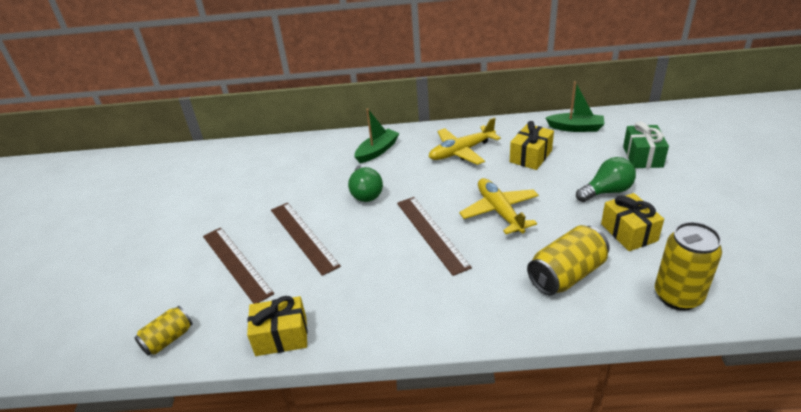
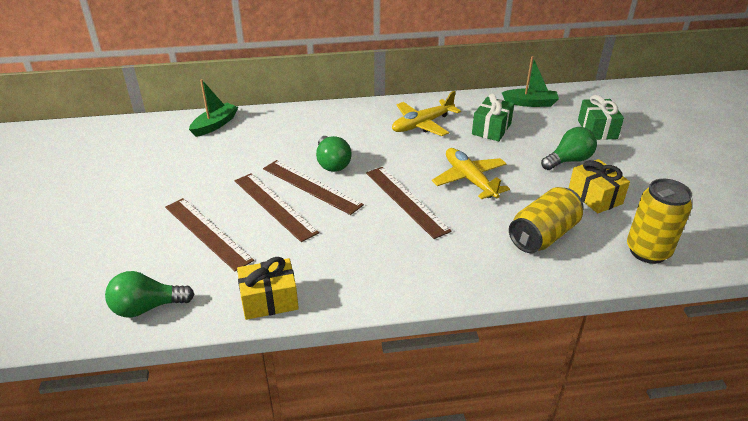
camera: 10 degrees left, 0 degrees up
(168, 339) = (147, 307): yellow can -> green light bulb
(342, 217) = (311, 186): none -> brown ruler
(377, 151) = (336, 124): green boat -> green boat (215, 125)
(531, 156) = (491, 129): yellow gift -> green gift

